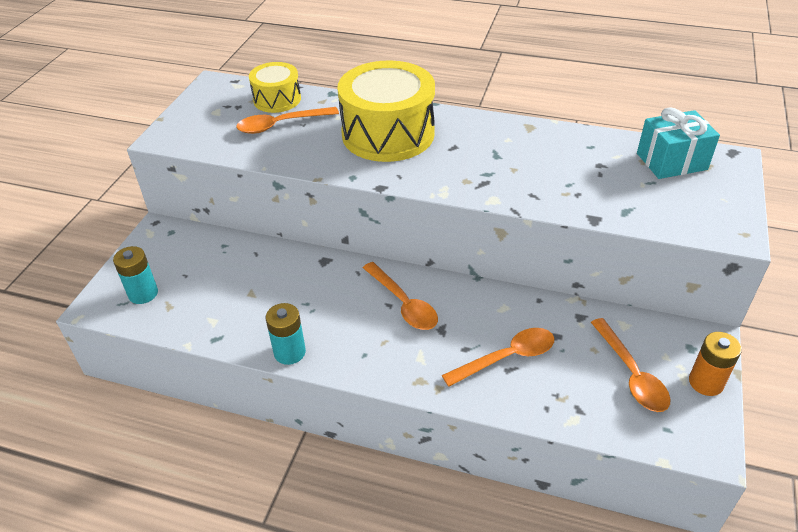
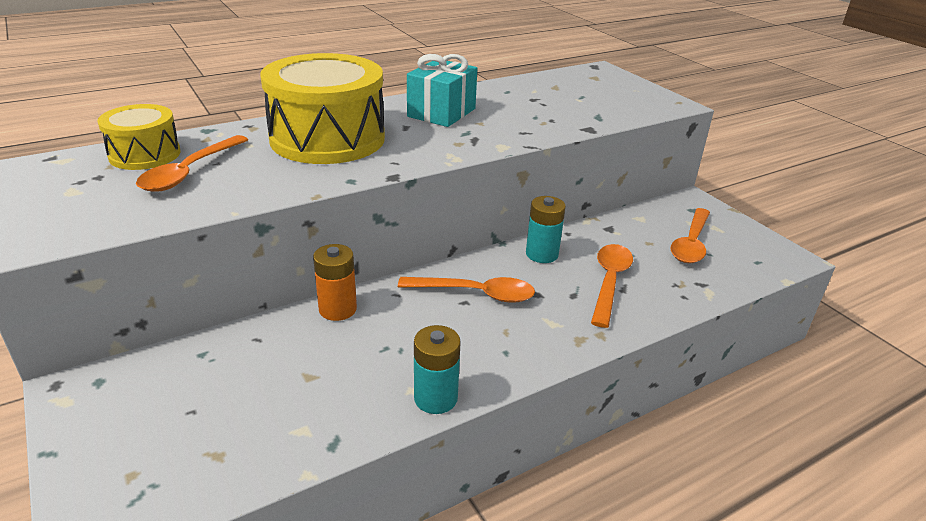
camera: 50 degrees left, 10 degrees down
(143, 293) = (155, 467): turquoise battery -> turquoise battery (542, 254)
(631, 374) = (691, 243): orange spoon -> orange spoon turned 90 degrees clockwise
(671, 161) = (572, 82): turquoise gift -> turquoise gift (441, 112)
(706, 382) = (730, 223): orange battery -> orange battery (337, 309)

